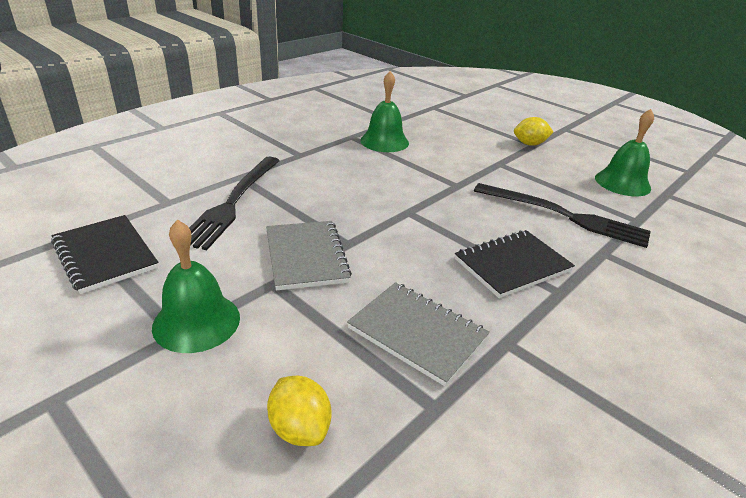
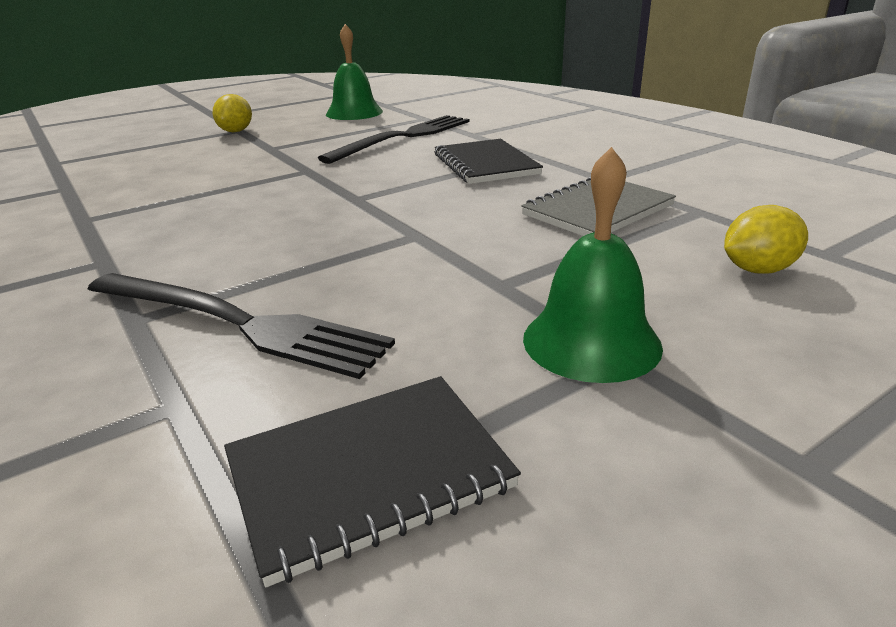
camera: 75 degrees left, 5 degrees down
(306, 256) = (440, 261): grey notebook -> none
(384, 141) = (133, 198): green bell -> none

